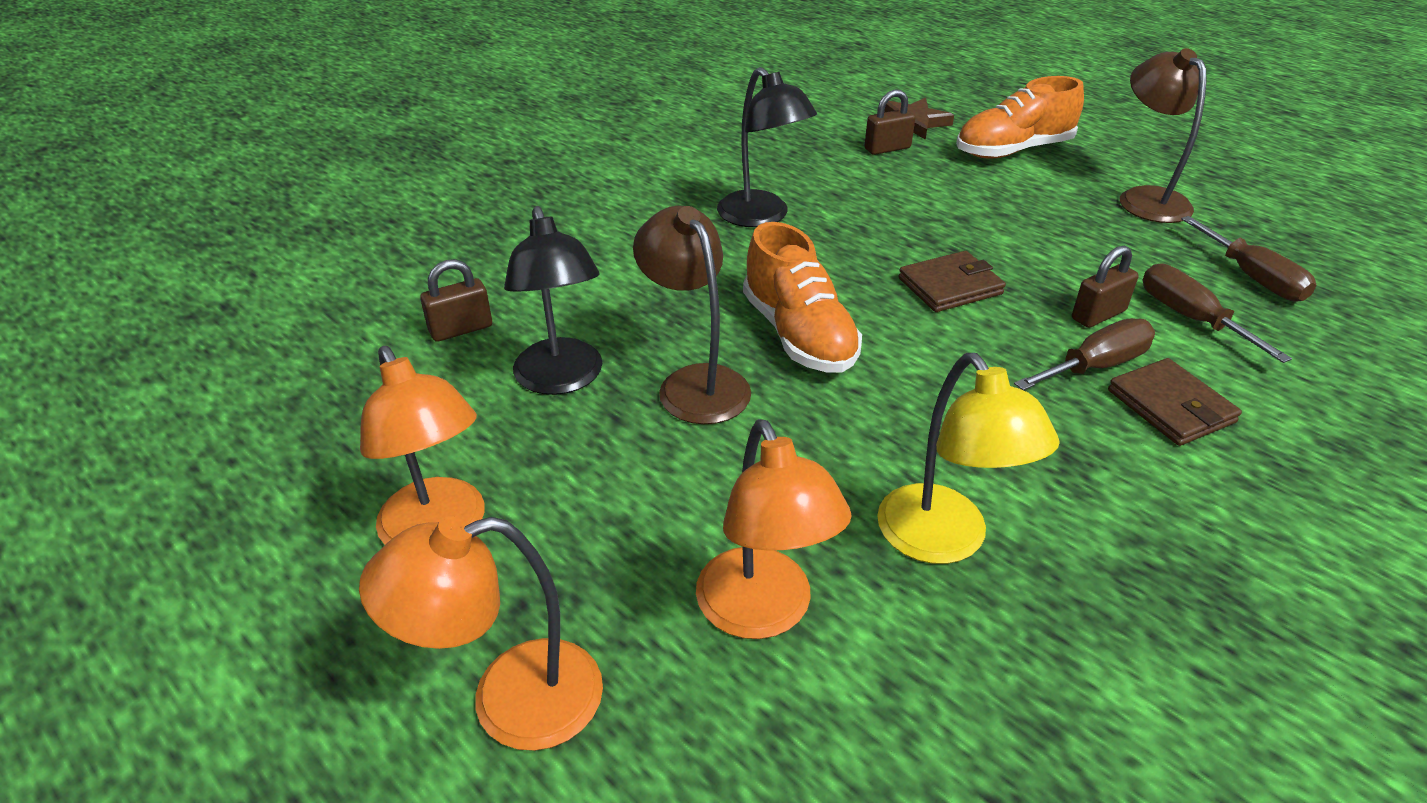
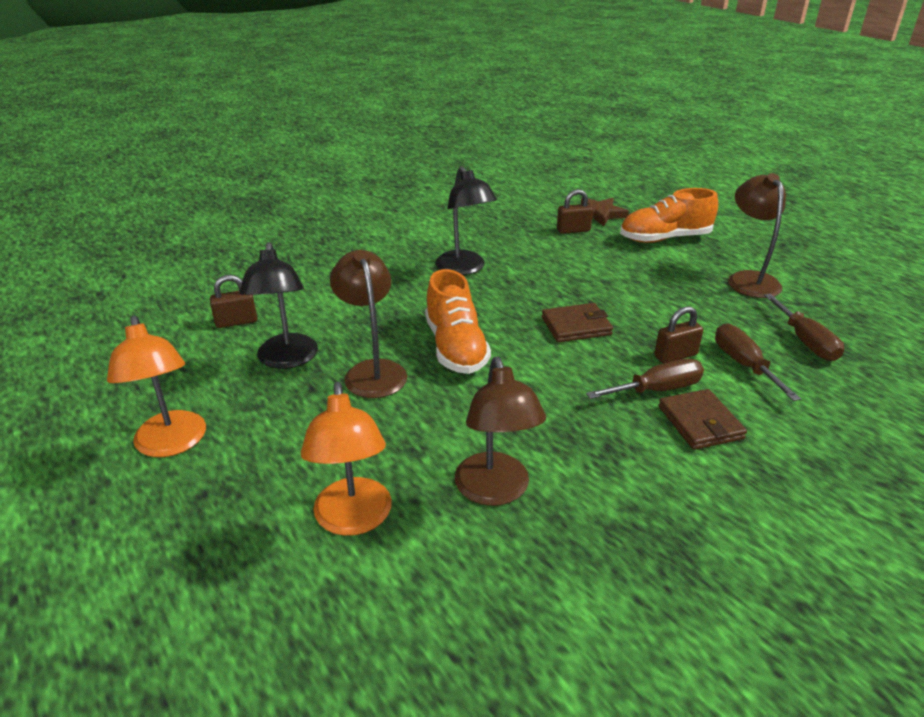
camera: 10 degrees right, 5 degrees down
(510, 701) = (172, 550): orange lamp -> none
(944, 541) = (495, 491): yellow lamp -> brown lamp

